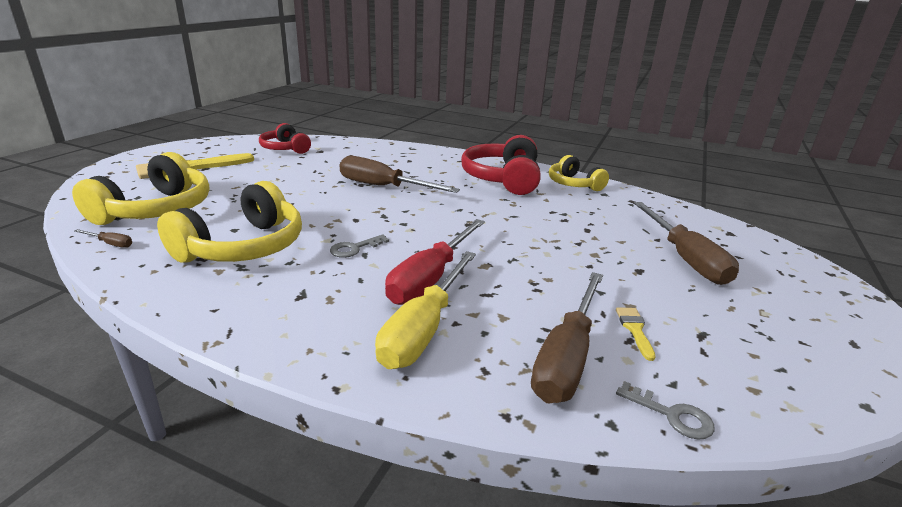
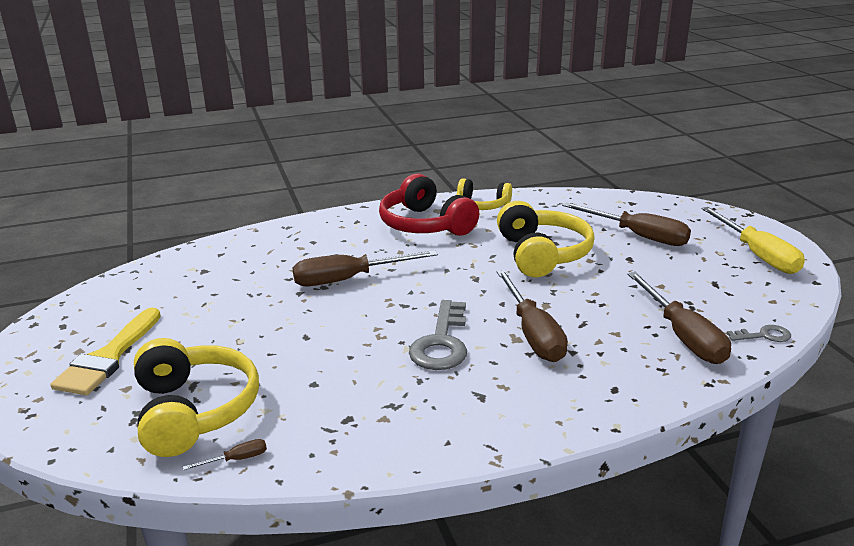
camera: 40 degrees left, 0 degrees up
(243, 247) = (358, 391): yellow headphones -> yellow headphones (542, 254)
(285, 149) = (160, 285): red headphones -> none
(354, 248) = (441, 343): grey key -> grey key, size x1.95
(424, 329) = (592, 367): yellow screwdriver -> yellow screwdriver (757, 255)
(430, 278) = (533, 334): red screwdriver -> brown screwdriver
(635, 329) = (685, 299): yellow brush -> none

